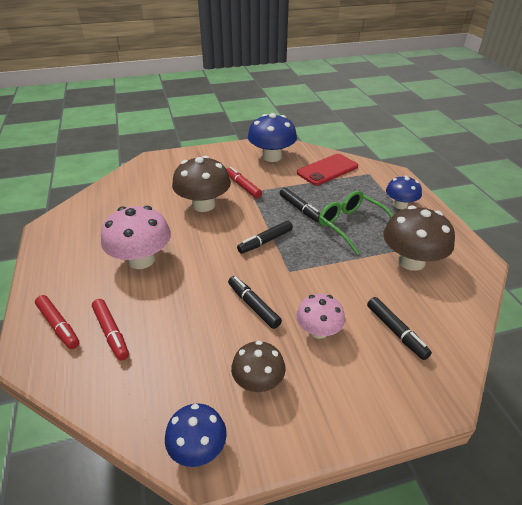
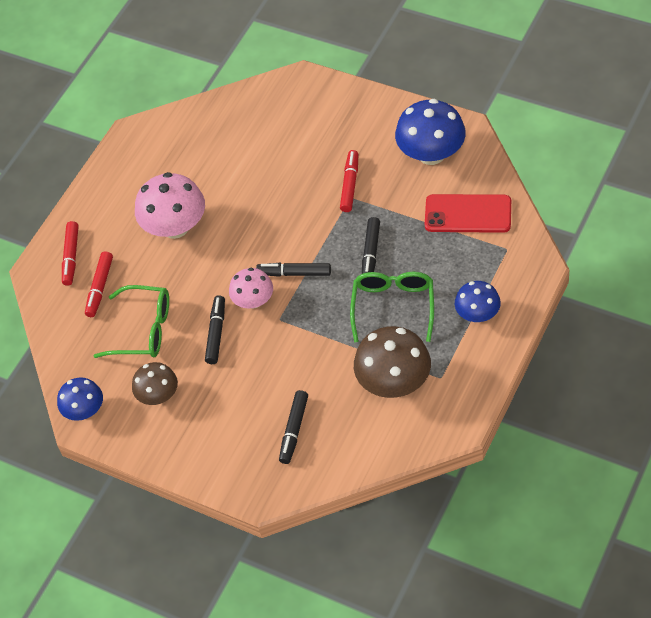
camera: 50 degrees right, 15 degrees up
(187, 339) = (143, 330): none -> green glasses
(203, 205) = (286, 189): brown mushroom -> none
(318, 331) = (239, 388): pink mushroom -> pink mushroom (253, 301)

